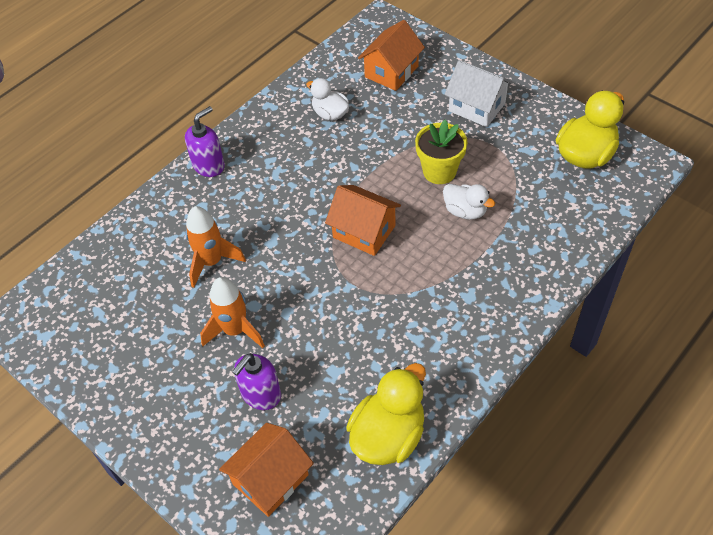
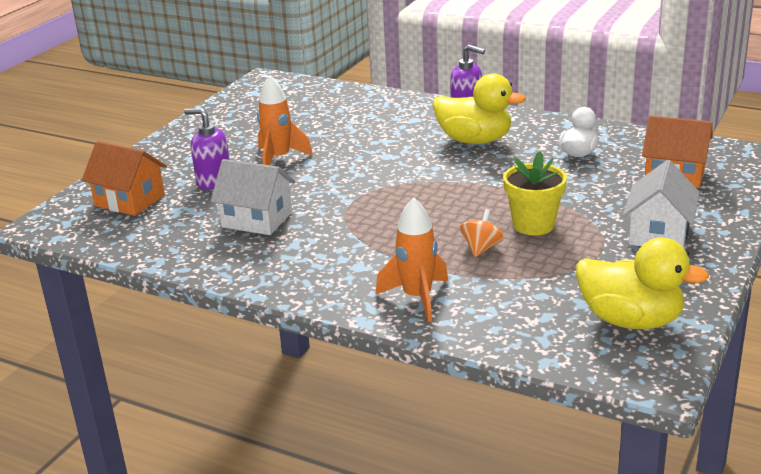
camera: 75 degrees right, 25 degrees down
(212, 262) = (351, 135): orange rocket -> orange rocket (417, 298)
(359, 363) = (257, 220): none -> white house
(364, 231) = (422, 197): orange house -> none
(388, 435) = (178, 246): yellow duck -> yellow duck (475, 140)
(465, 211) = (481, 248): white duck -> orange spinning top

